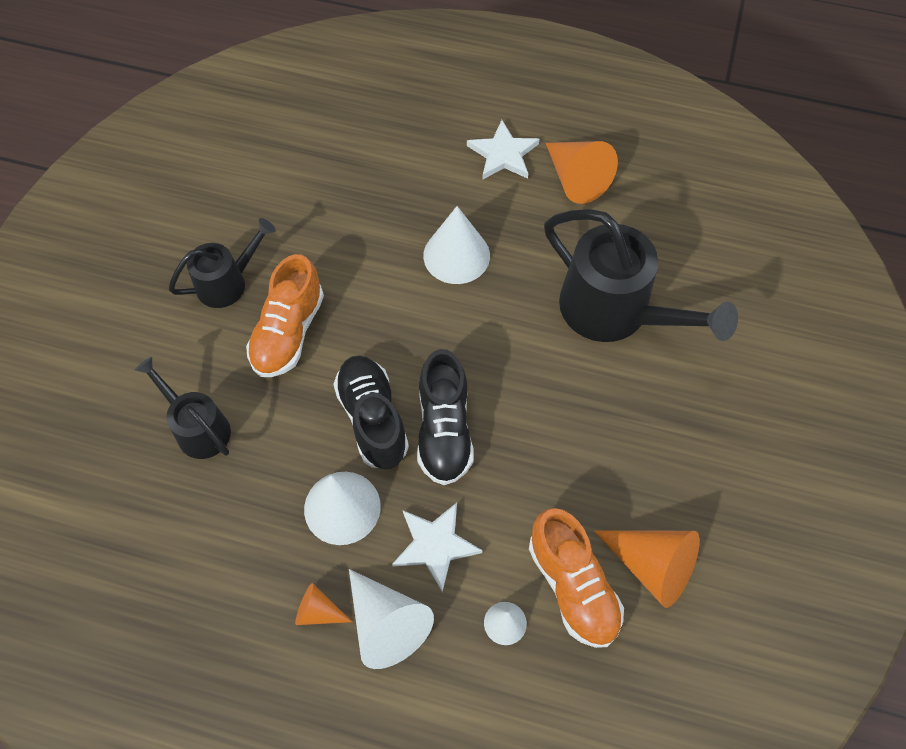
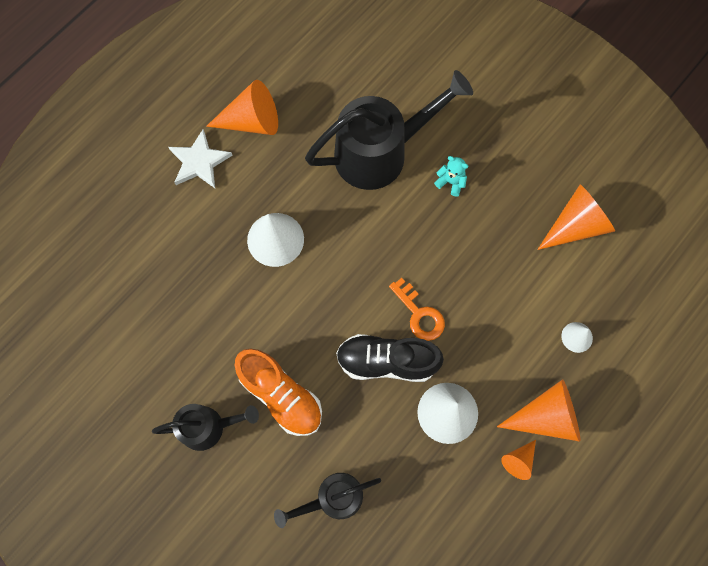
camera: 65 degrees left, 10 degrees up
(228, 282) = (209, 427): black watering can -> black watering can turned 90 degrees clockwise
(386, 624) = (546, 416): white cone -> orange cone
(435, 545) = (504, 359): white star -> none
(444, 430) = (419, 314): black shoe -> orange key
(573, 586) = (569, 281): orange shoe -> none
(623, 399) = (451, 182): none -> turquoise teddy bear

